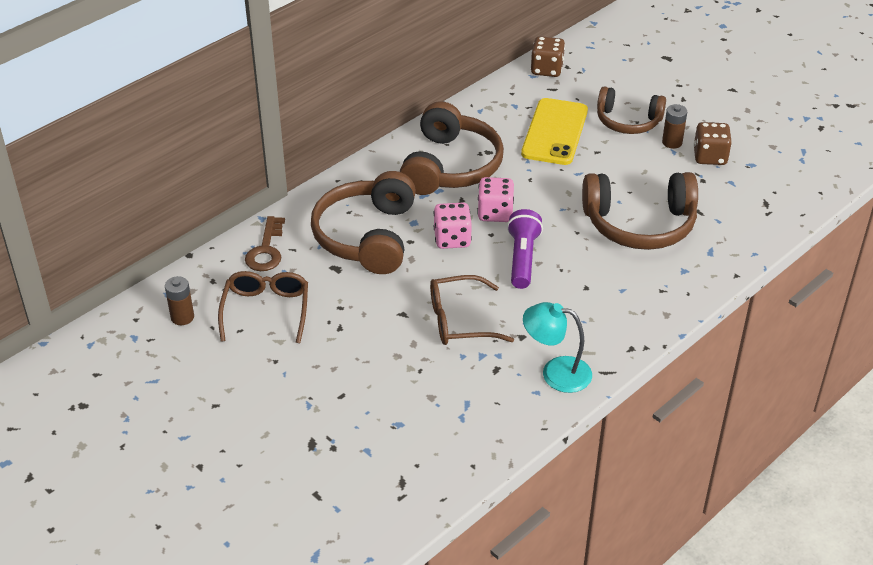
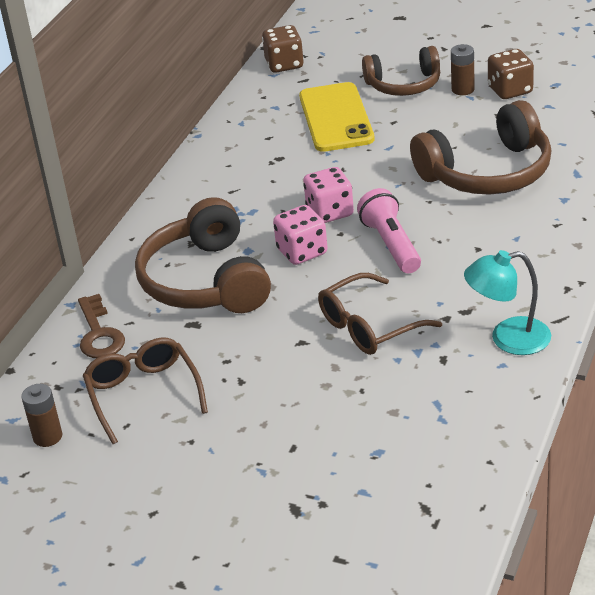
camera: 20 degrees left, 5 degrees down
(451, 166) = (249, 184): brown headphones -> none
(522, 258) = (391, 244): purple flashlight -> pink flashlight

